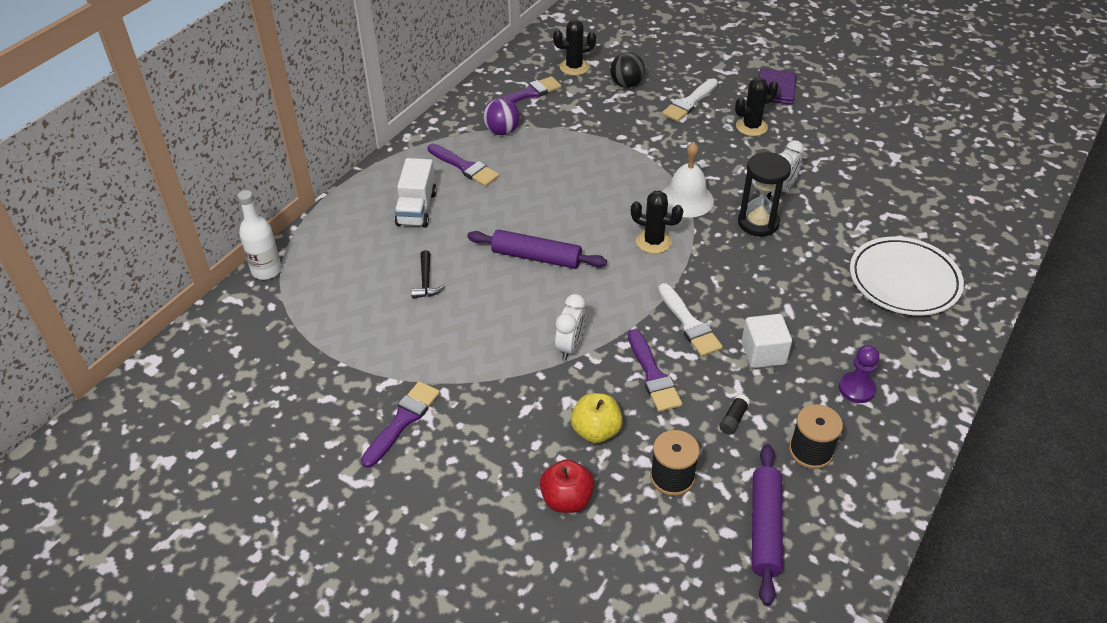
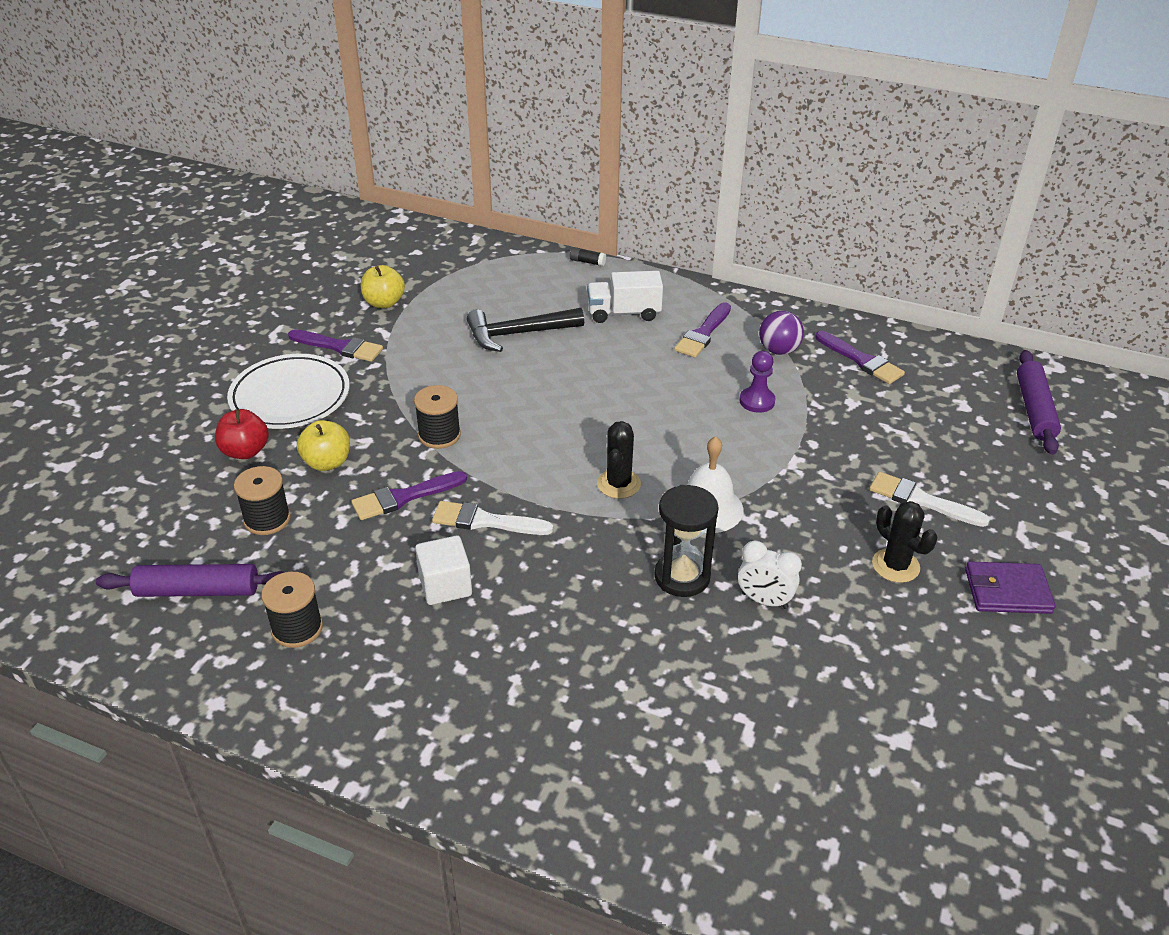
camera: 80 degrees right, 5 degrees down
(266, 270) = (514, 248): white bottle -> none
(330, 381) = (384, 303): none -> yellow apple
(426, 281) = (517, 334): black hammer -> black hammer, size x1.85
(536, 257) = (569, 398): purple rolling pin -> purple rolling pin (1034, 409)
(570, 347) = (439, 435): white clock -> black spool
(574, 67) = (942, 391): black cactus -> none
(626, 84) = (929, 439): black ball -> none
(689, 324) = (485, 521): white brush -> white brush turned 45 degrees clockwise
(733, 419) = (344, 562): black glue stick -> black glue stick (587, 262)
(856, 389) = (393, 673): purple pawn -> purple pawn (757, 401)
(904, 280) = (603, 735): white plate -> white plate (290, 397)

